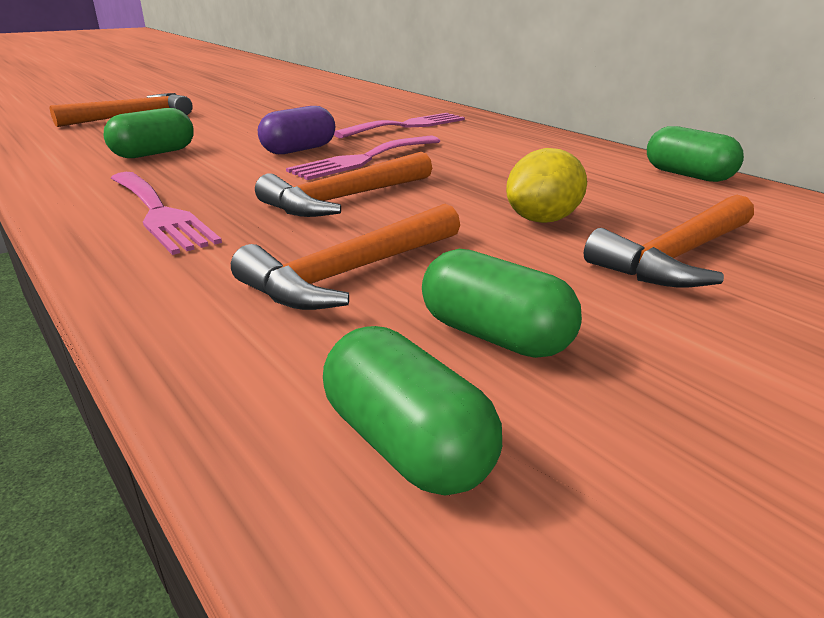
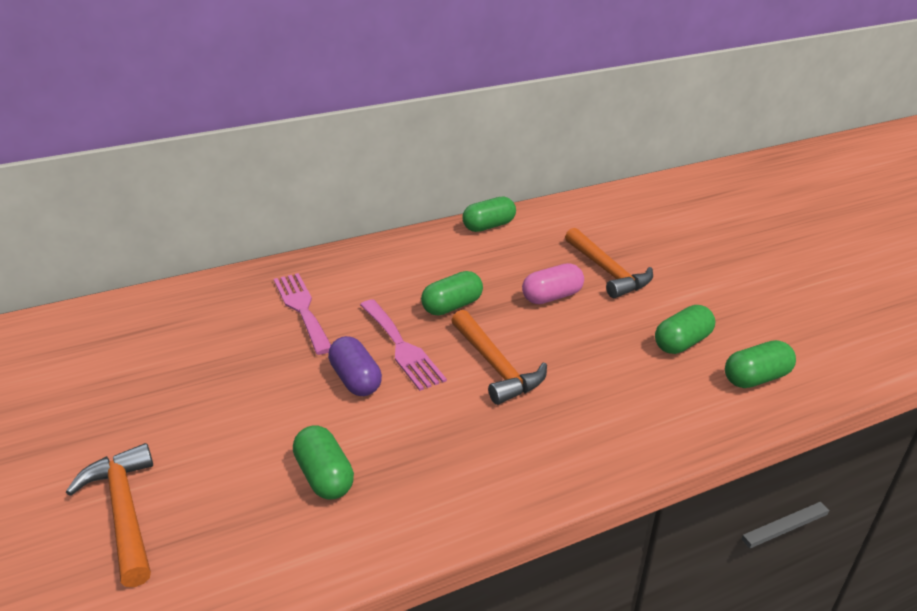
camera: 75 degrees left, 5 degrees up
(160, 213) = (504, 459): pink fork -> none
(351, 273) = (616, 376): orange hammer -> none
(462, 172) = (452, 306): none -> green capsule
(542, 220) = (552, 297): yellow lemon -> pink capsule

